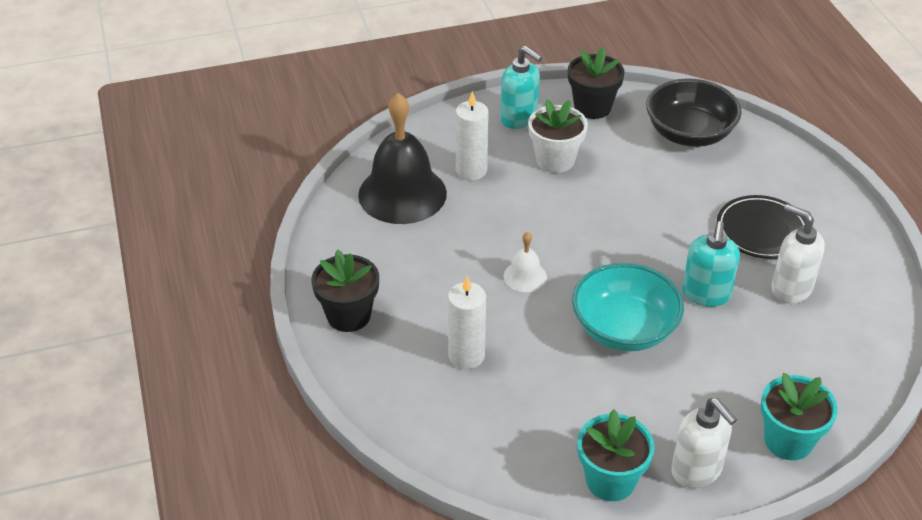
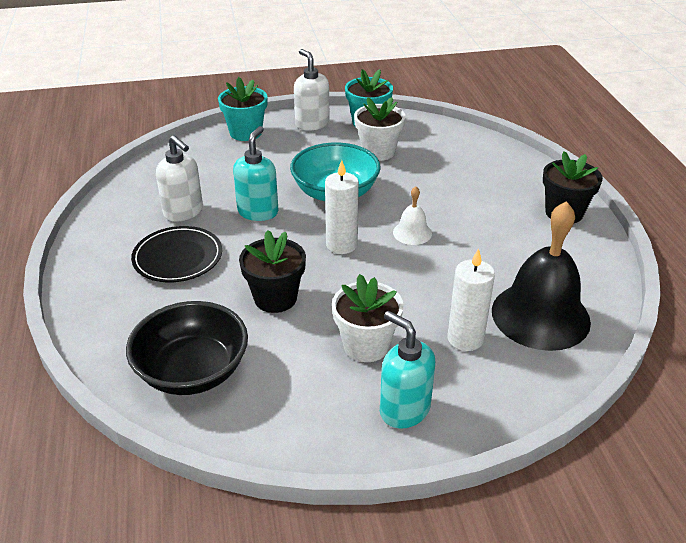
camera: 175 degrees left, 5 degrees down
(466, 356) = (462, 183): white candle -> white candle (341, 245)
(583, 411) = (378, 152): none -> white flower pot
(592, 107) = (302, 422): black flower pot -> black flower pot (275, 298)

